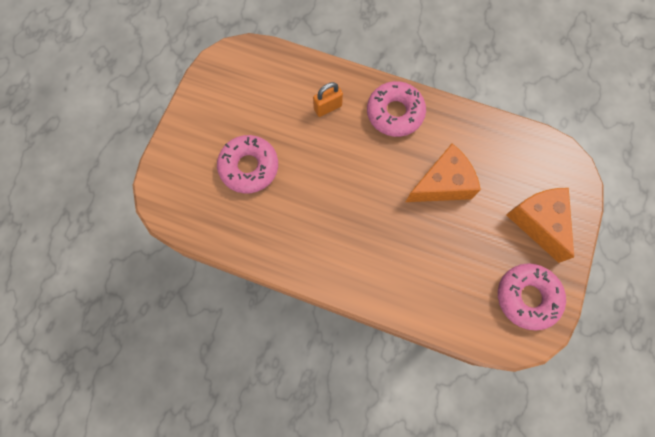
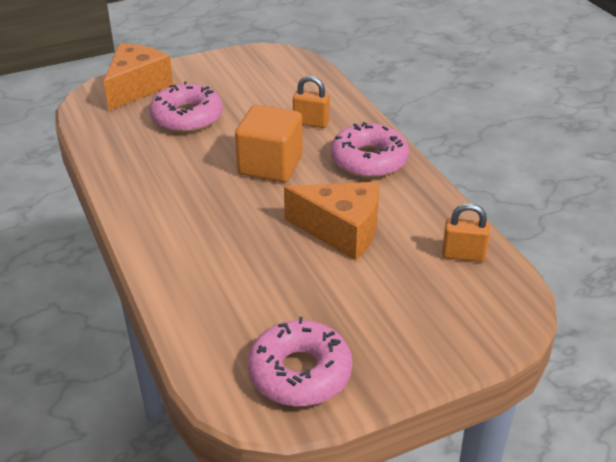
camera: 45 degrees right, 35 degrees down
(348, 166) = (270, 165): none -> orange cube
(514, 147) = (463, 255): none -> orange padlock
(538, 222) = (405, 326): orange cheese -> orange cheese (137, 88)

